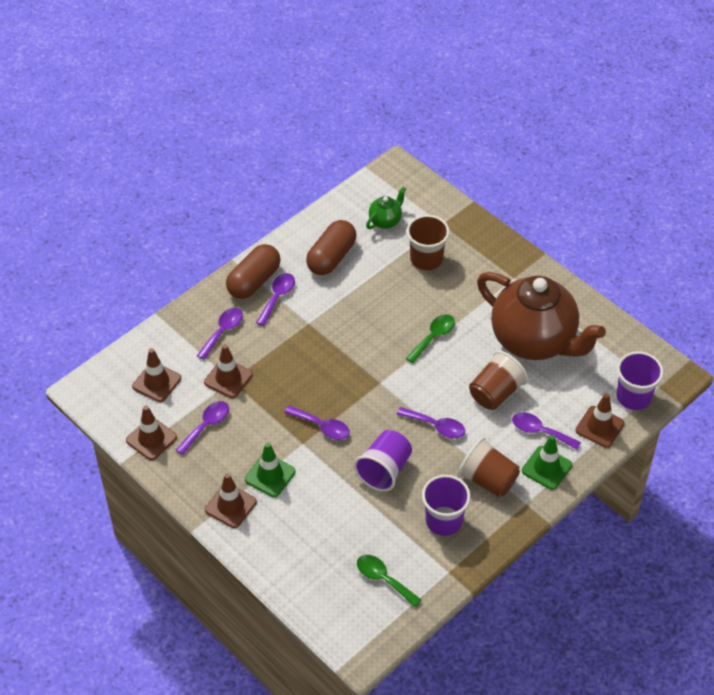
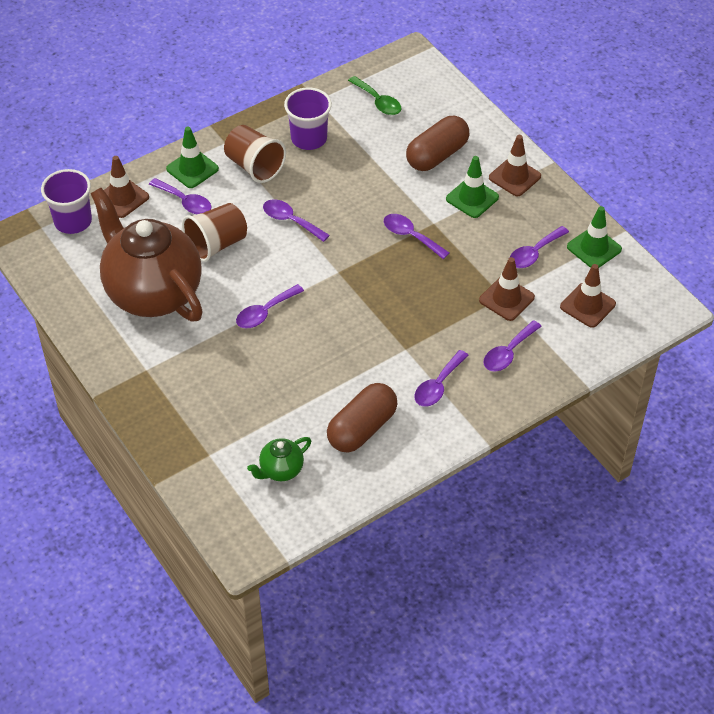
camera: 170 degrees left, 0 degrees up
(151, 439) = (594, 248): brown traffic cone -> green traffic cone
(254, 281) = (464, 410): brown capsule -> brown capsule (437, 155)
(384, 470) = (355, 188): purple cup -> none
(426, 259) = (244, 409): brown cup -> none
(433, 337) = (265, 312): green spoon -> purple spoon

